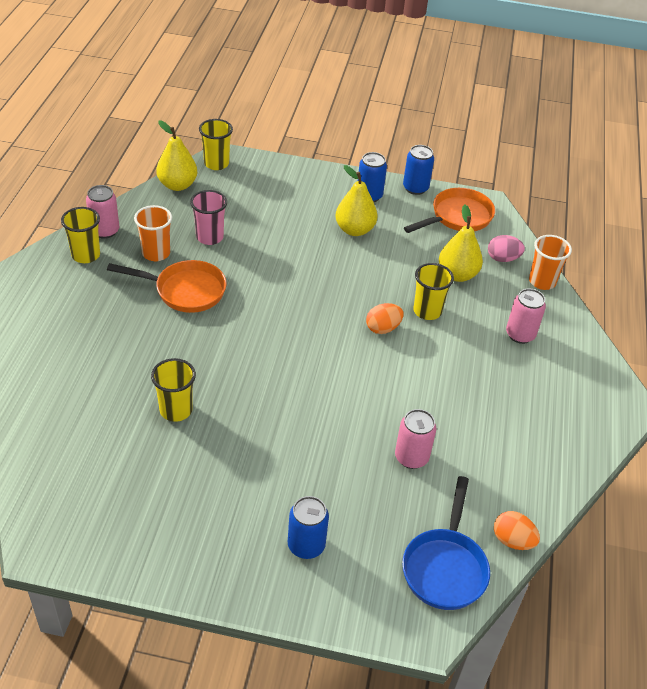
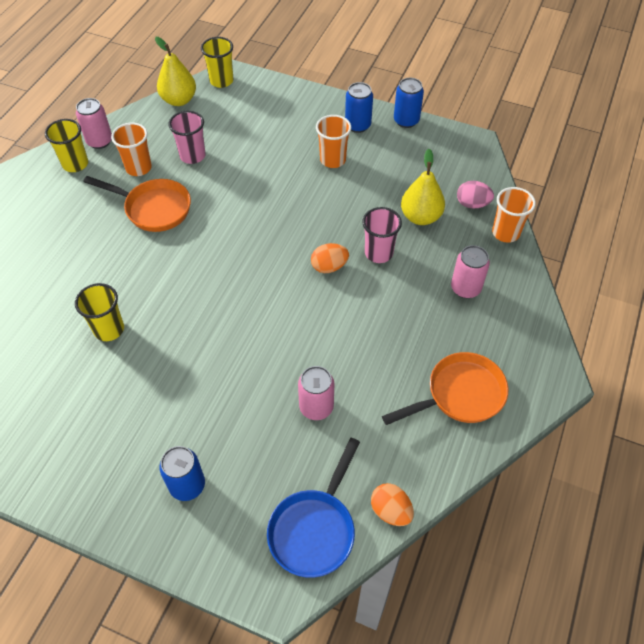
camera: 15 degrees right, 10 degrees up
(354, 230) = (333, 160): yellow pear -> orange cup
(427, 311) = (378, 253): yellow cup -> pink cup
(457, 217) = (439, 155): orange pan -> orange pan (460, 394)

